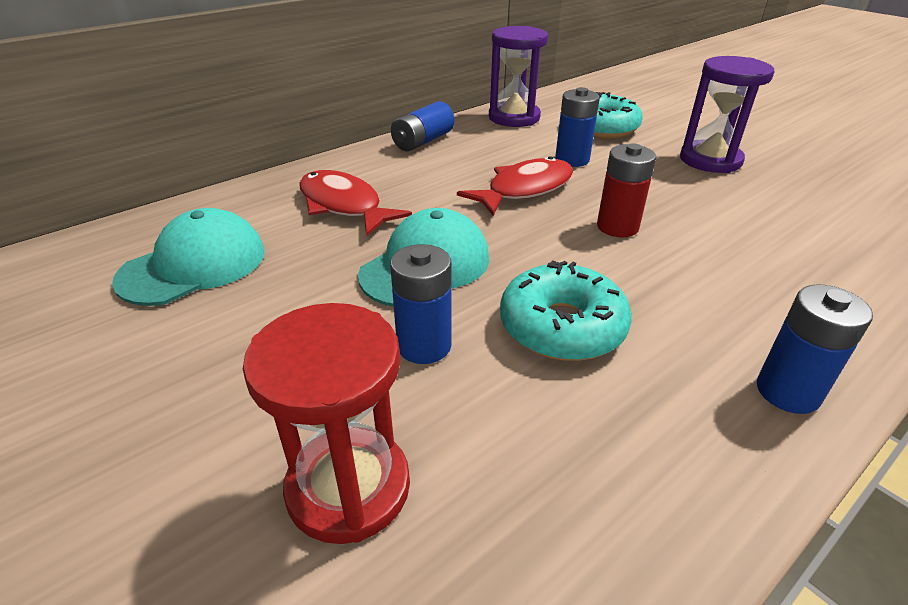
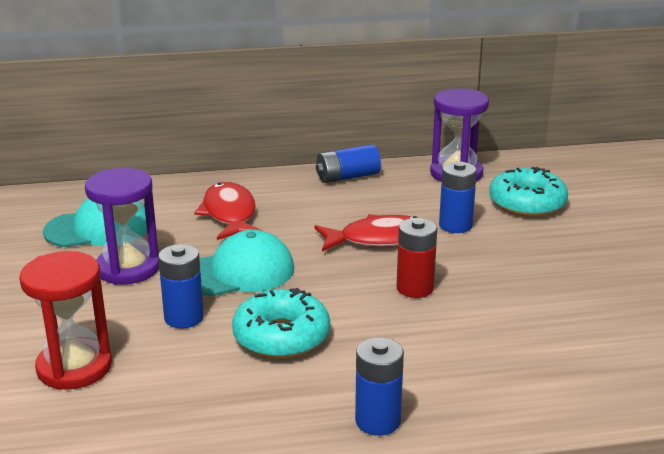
camera: 30 degrees right, 10 degrees down
(710, 160) = (588, 260): purple hourglass -> purple hourglass (128, 268)

